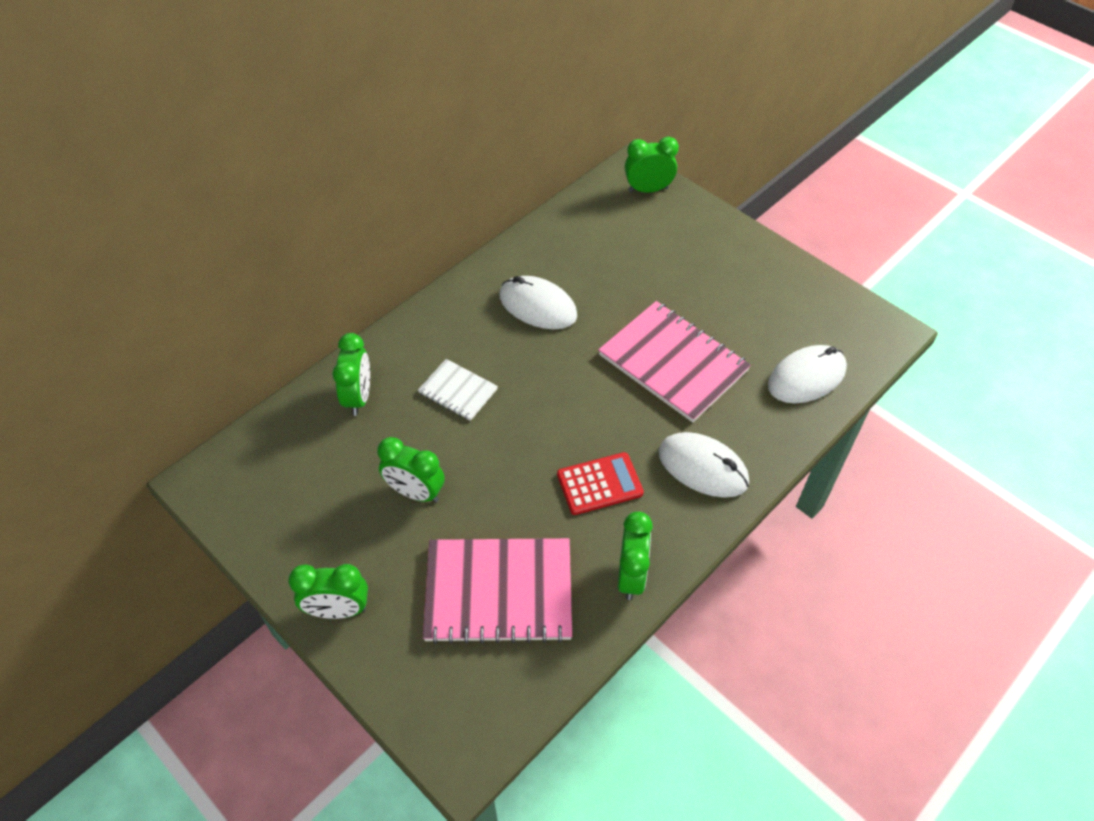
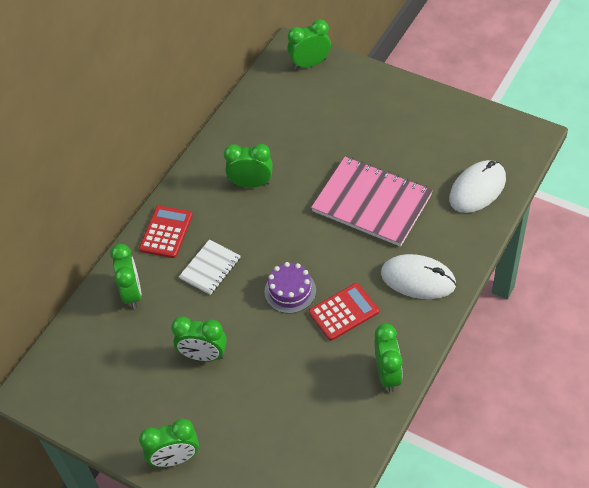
camera: 10 degrees left, 0 degrees up
(421, 337) = (166, 232): none -> red calculator
(458, 391) = (210, 268): white notebook -> white notebook turned 75 degrees counterclockwise
(499, 591) = (292, 412): pink notebook -> none
(538, 306) = (251, 183): white mouse -> green clock
(543, 442) = (290, 291): none -> purple cake

